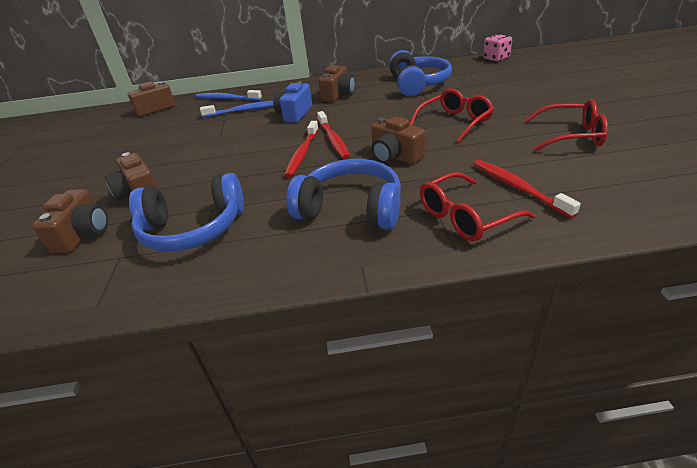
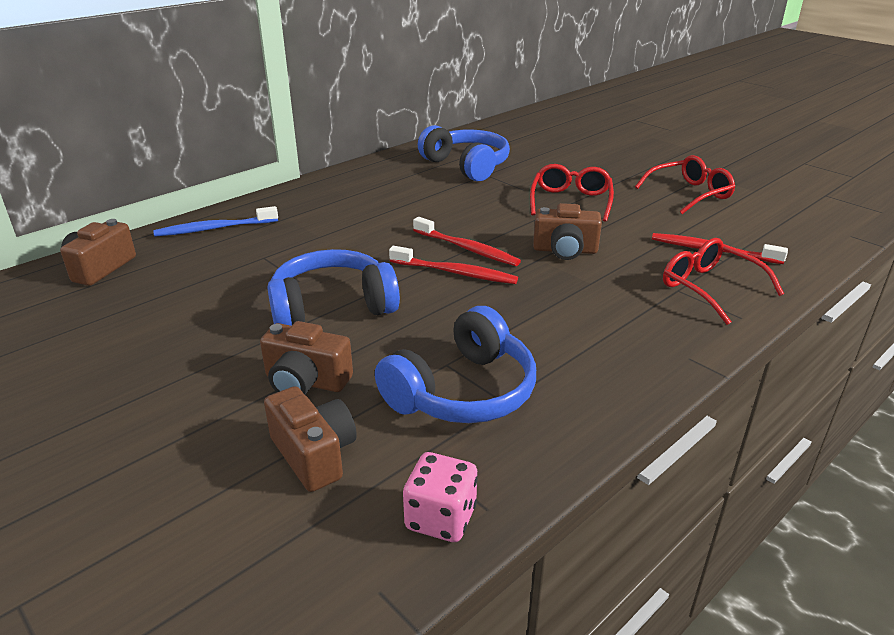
camera: 40 degrees left, 5 degrees down
(244, 110) = (276, 239): blue toothbrush -> none
(295, 114) = (364, 229): blue camera -> none
(302, 153) = (455, 272): red toothbrush -> red toothbrush turned 45 degrees counterclockwise
(338, 95) = (385, 194): brown camera -> none
(351, 209) = (602, 313): blue headphones -> blue headphones (332, 307)
(465, 217) = (709, 288): red glasses -> red glasses turned 120 degrees clockwise
(496, 58) = (511, 123): pink dice -> pink dice (441, 518)

